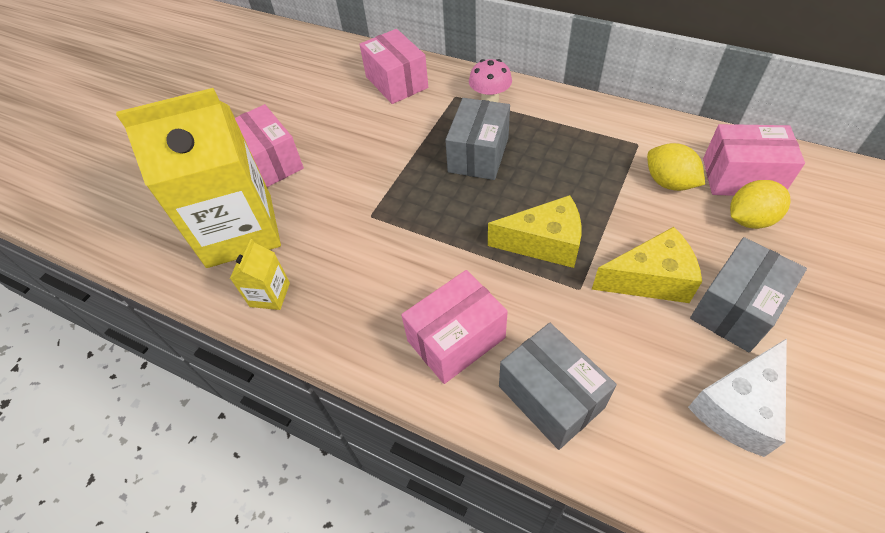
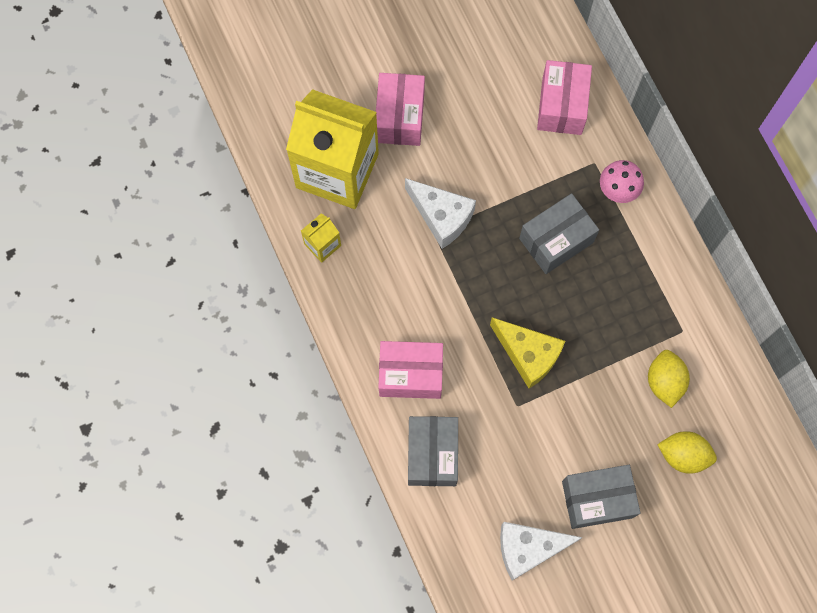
camera: 35 degrees right, 20 degrees up
(367, 200) = (442, 217): none -> white cheese
(650, 279) = (567, 437): yellow cheese -> none
(741, 177) = (720, 421): pink box -> none

